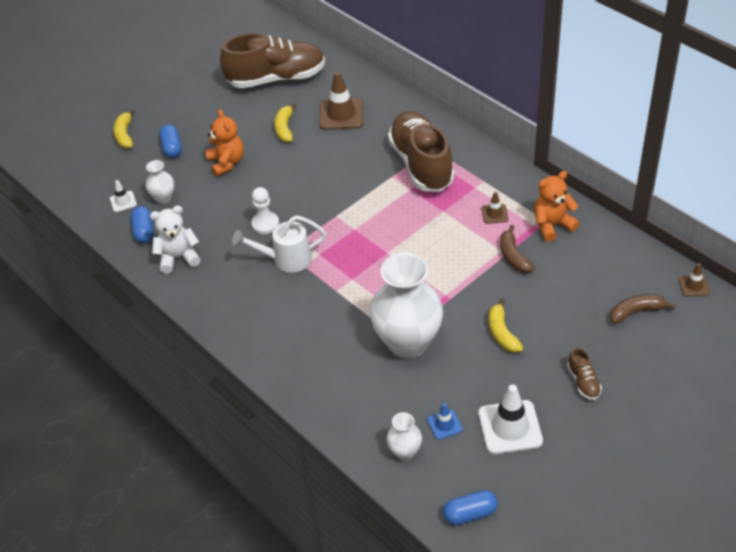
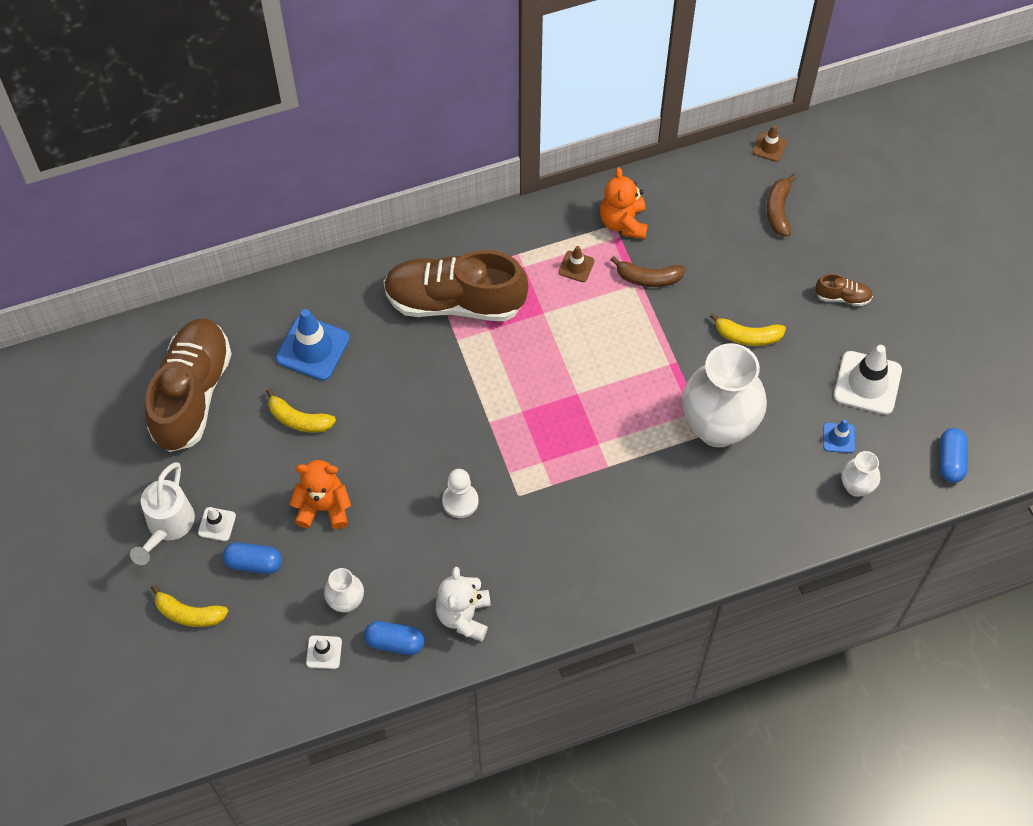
camera: 70 degrees left, 15 degrees up
(191, 123) = (217, 524): none -> white traffic cone
(286, 259) = (532, 499): white watering can -> white watering can (168, 526)
(341, 114) = (313, 348): brown traffic cone -> blue traffic cone

